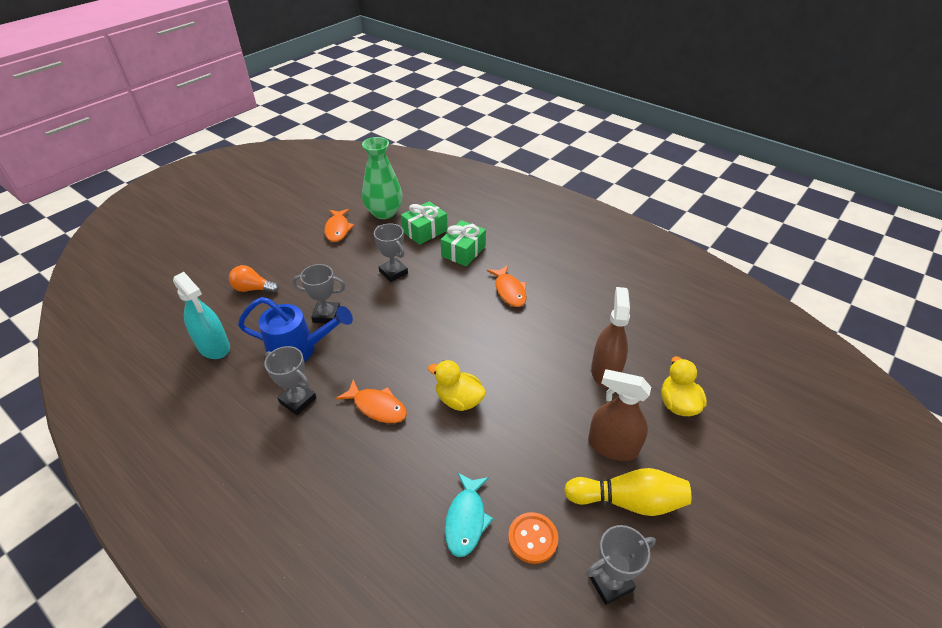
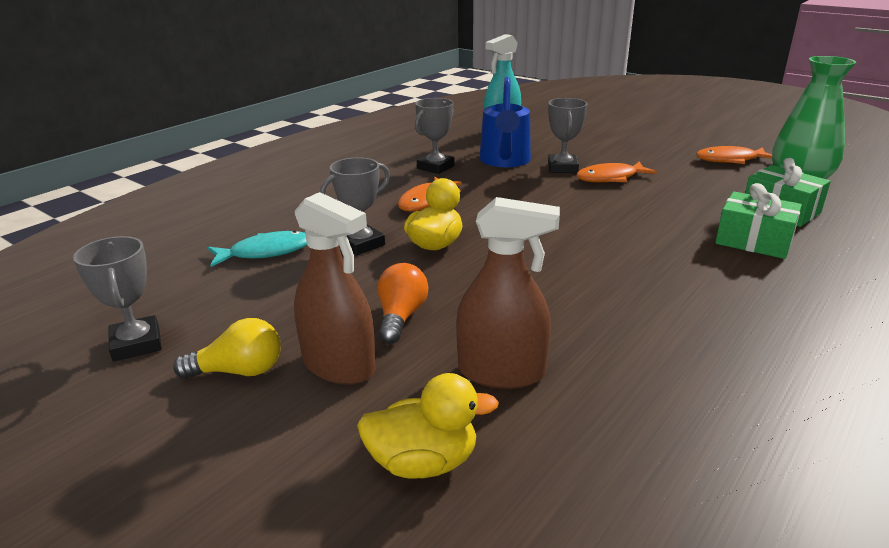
camera: 90 degrees right, 15 degrees down
(253, 289) = (589, 135): orange light bulb -> orange light bulb (401, 317)
(393, 272) = (663, 196): grey trophy -> grey trophy (361, 244)
(466, 520) = (266, 252): turquoise fish -> turquoise fish turned 150 degrees clockwise
(509, 291) = (675, 281): orange fish -> orange fish (610, 178)
(532, 538) = (223, 291): orange button -> none
(612, 446) = (339, 365): brown spray bottle -> brown spray bottle turned 105 degrees clockwise
(628, 501) = (239, 371): yellow bowling pin -> yellow light bulb

